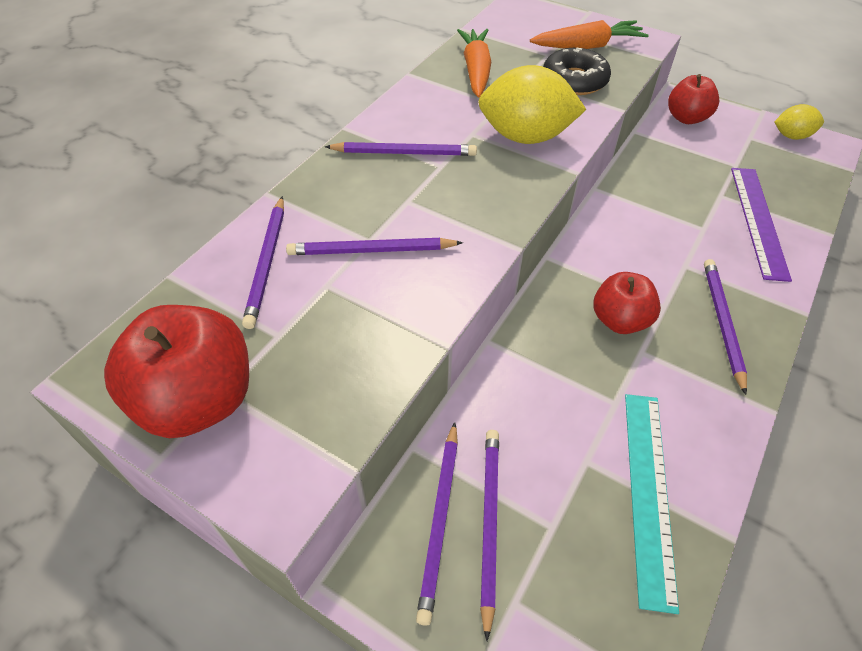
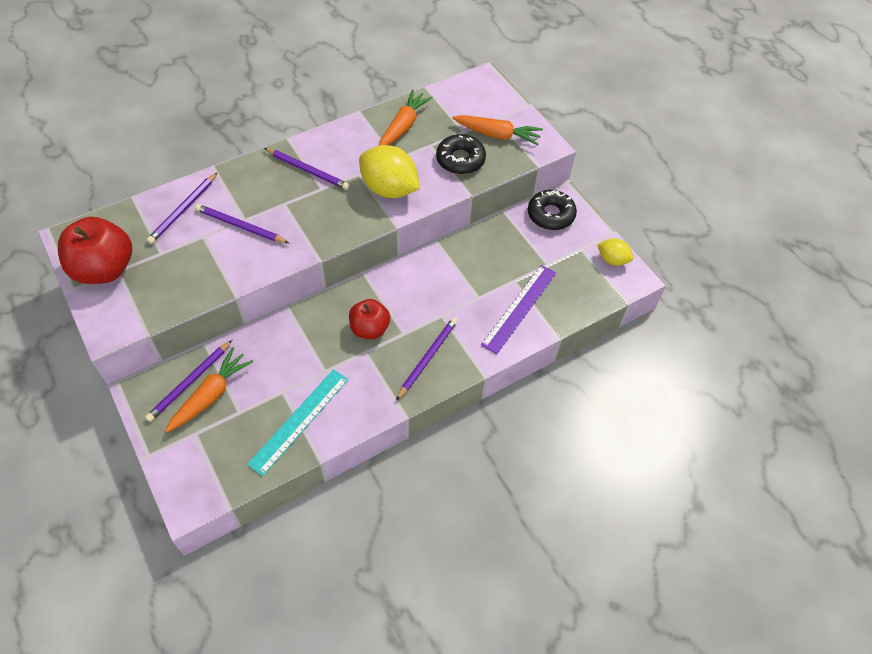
camera: 25 degrees right, 5 degrees up
(489, 523) = (211, 395): purple pencil -> orange carrot
(686, 118) = (550, 215): red apple -> black donut

